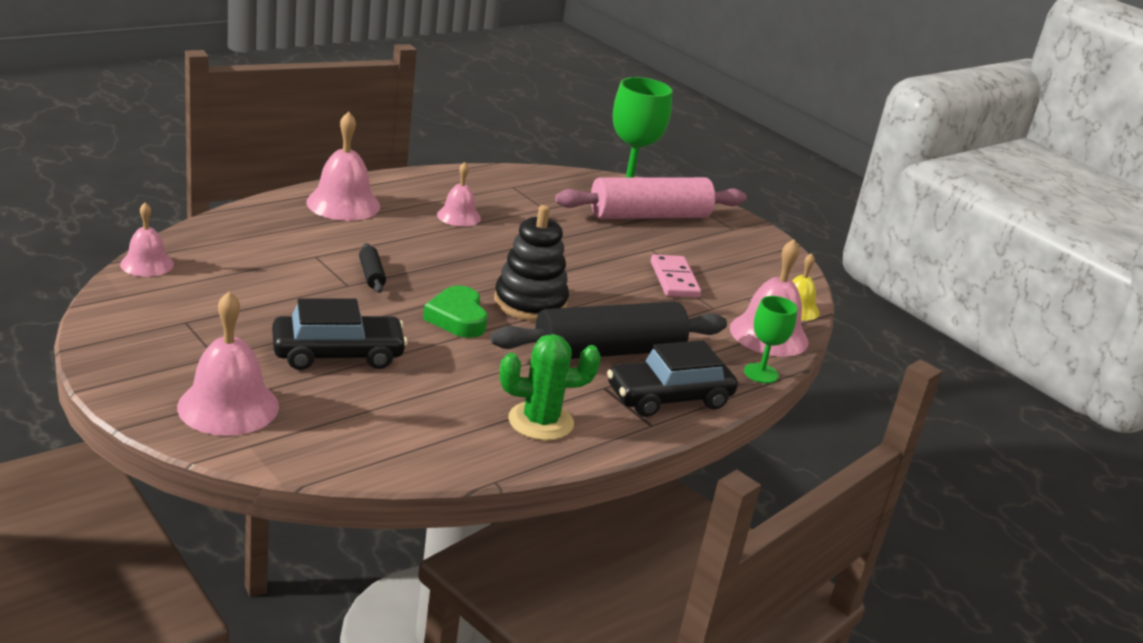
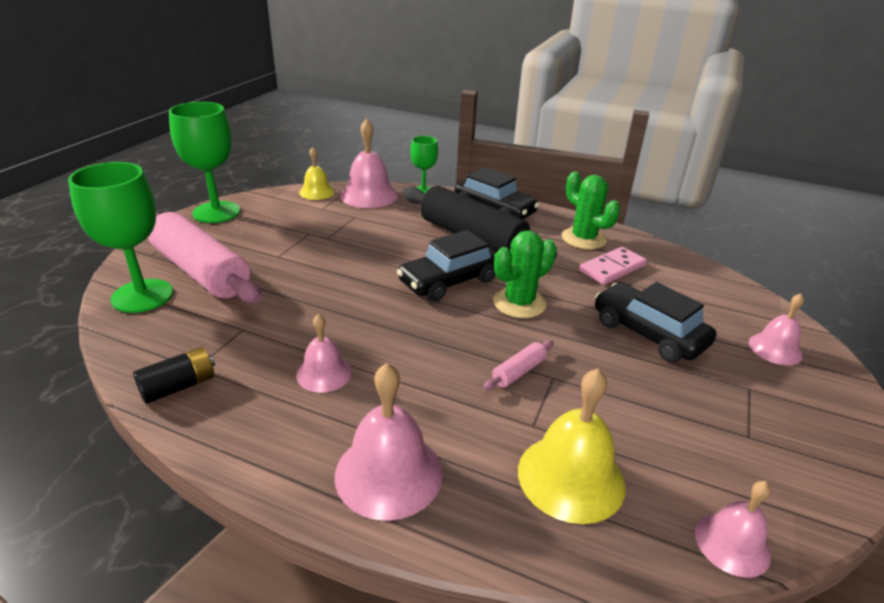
camera: 115 degrees left, 5 degrees up
(228, 406) = (775, 348): pink bell -> pink bell, size x0.61
(261, 246) = (571, 477): none -> yellow bell
(371, 275) = (518, 372): black rolling pin -> pink rolling pin
(457, 318) = (519, 303): green heart -> green cactus
(497, 178) = (179, 386): none -> black battery
(530, 303) = (449, 281): black stacking toy -> black car
(674, 279) = (327, 236): pink domino -> pink domino (612, 268)
(770, 248) = (216, 212): none -> green goblet

